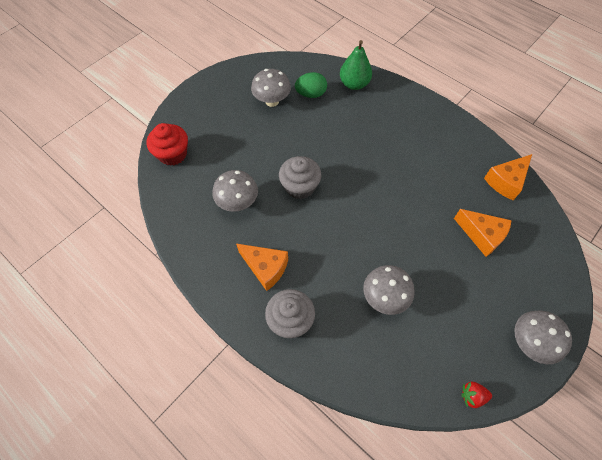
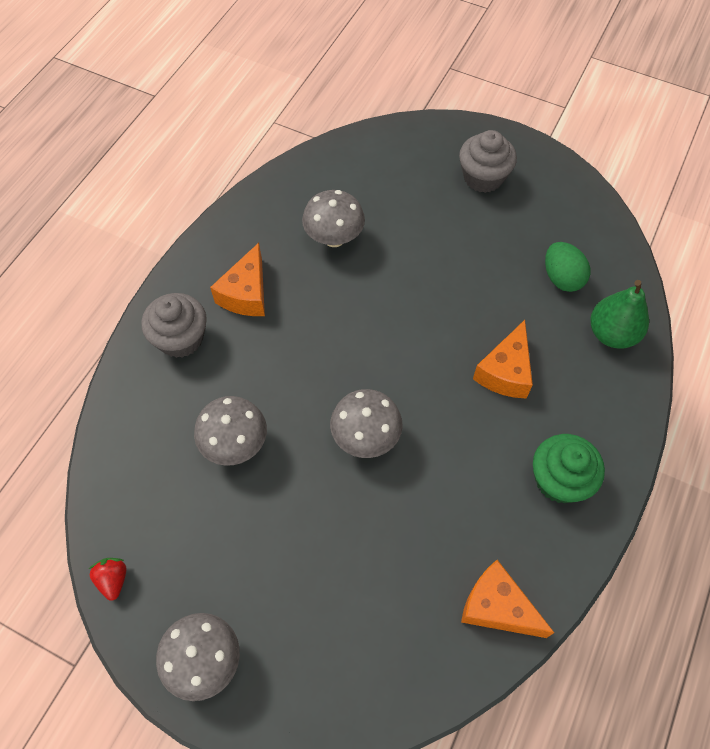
camera: 75 degrees right, 0 degrees up
(172, 154) = (386, 148): red cupcake -> none
(272, 101) = (524, 232): grey mushroom -> grey mushroom (365, 437)
(300, 187) = (383, 303): grey cupcake -> grey cupcake (483, 177)
(437, 133) = (559, 480): none -> green cupcake
(482, 235) = (374, 573): orange cheese -> orange cheese (505, 372)

